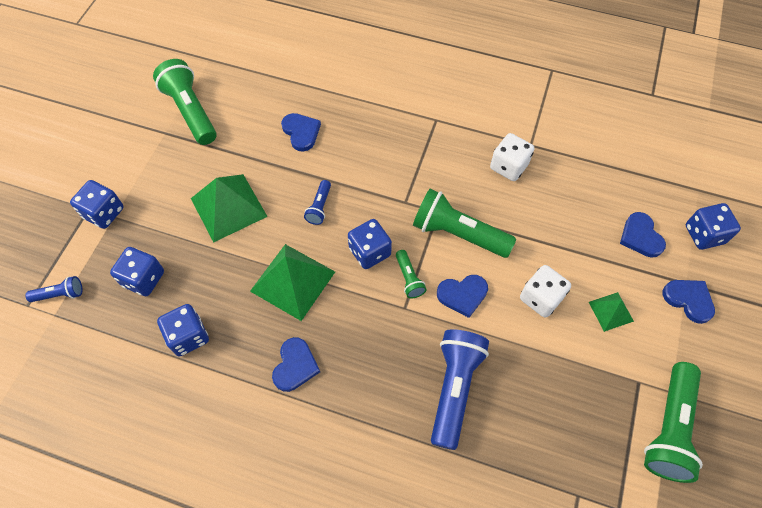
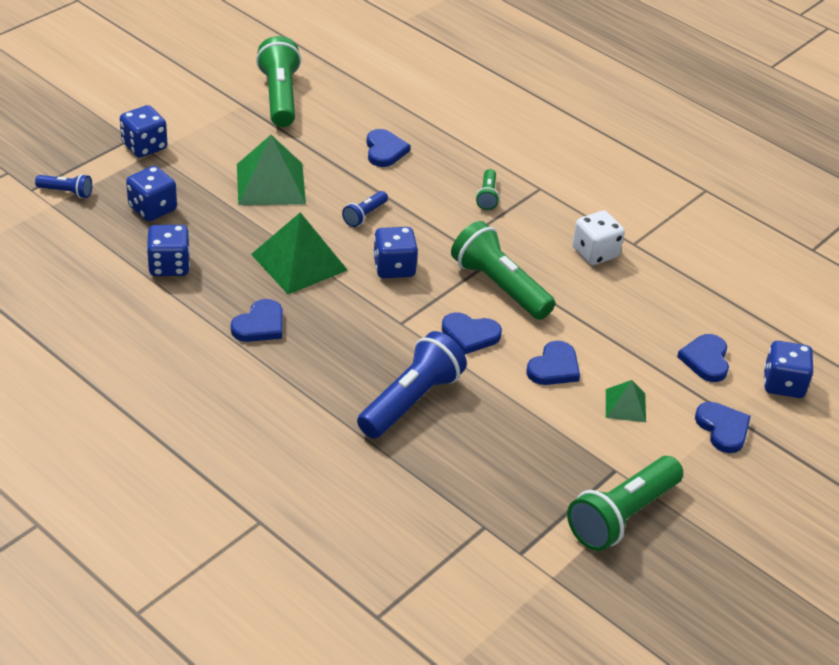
camera: 20 degrees right, 20 degrees down
(409, 278) = (421, 302): green flashlight -> green flashlight (487, 196)
(540, 298) = (554, 367): white dice -> blue heart

